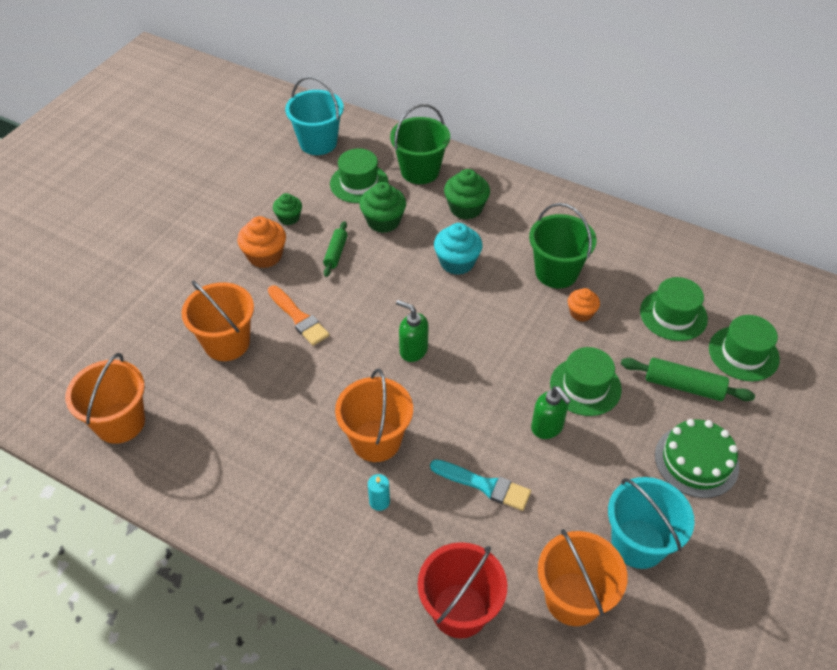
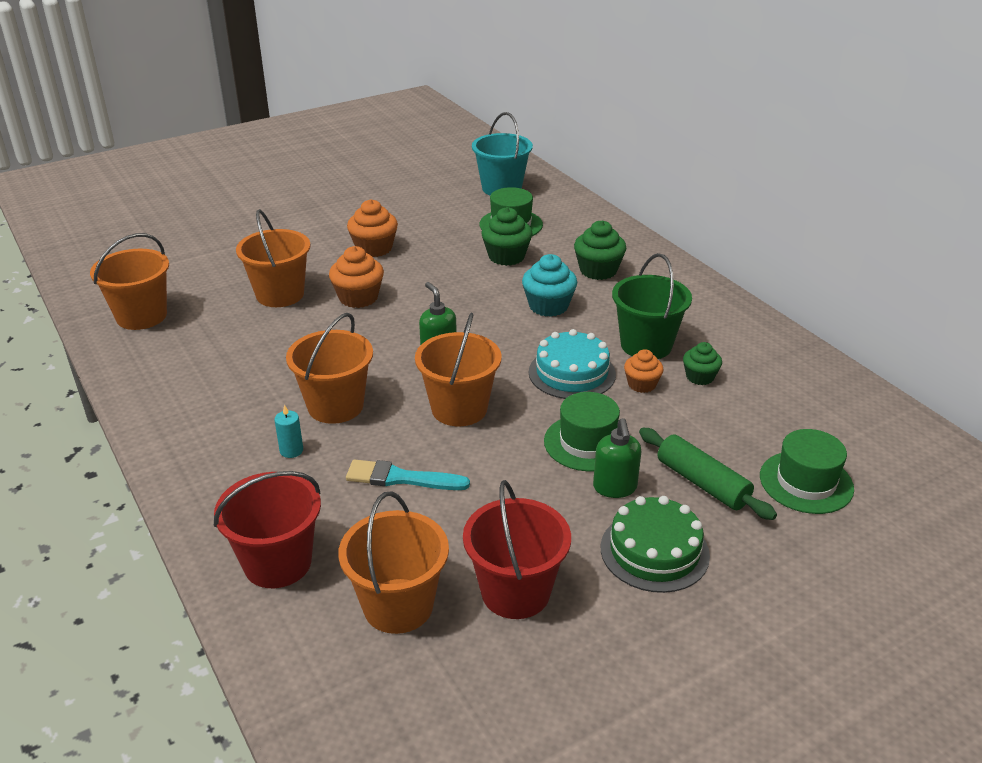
camera: 30 degrees right, 15 degrees down
(289, 218) = (422, 230): green cupcake -> green cupcake (700, 377)
(298, 317) = (358, 298): orange brush -> orange cupcake
(336, 253) = (438, 265): green rolling pin -> none
(420, 171) = (579, 232): green bucket -> none
(472, 398) = (459, 409): none -> orange bucket
(484, 485) = (401, 478): turquoise brush -> turquoise brush turned 135 degrees clockwise
(525, 324) = (572, 373): none -> turquoise cake
(547, 427) = (513, 459): green soap dispenser -> green soap dispenser (615, 488)
(638, 543) = (515, 592): turquoise bucket -> red bucket
(673, 315) = (748, 421): green hat -> none

